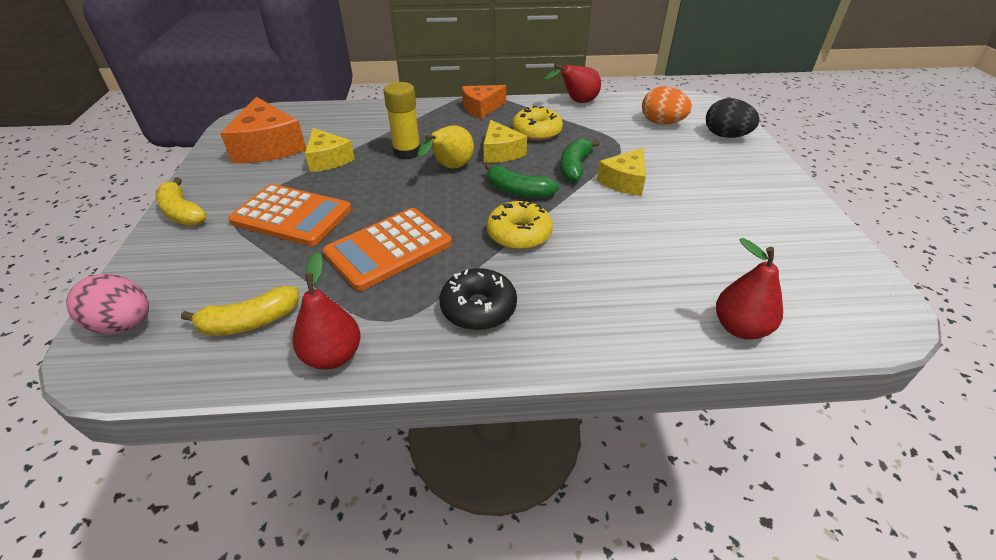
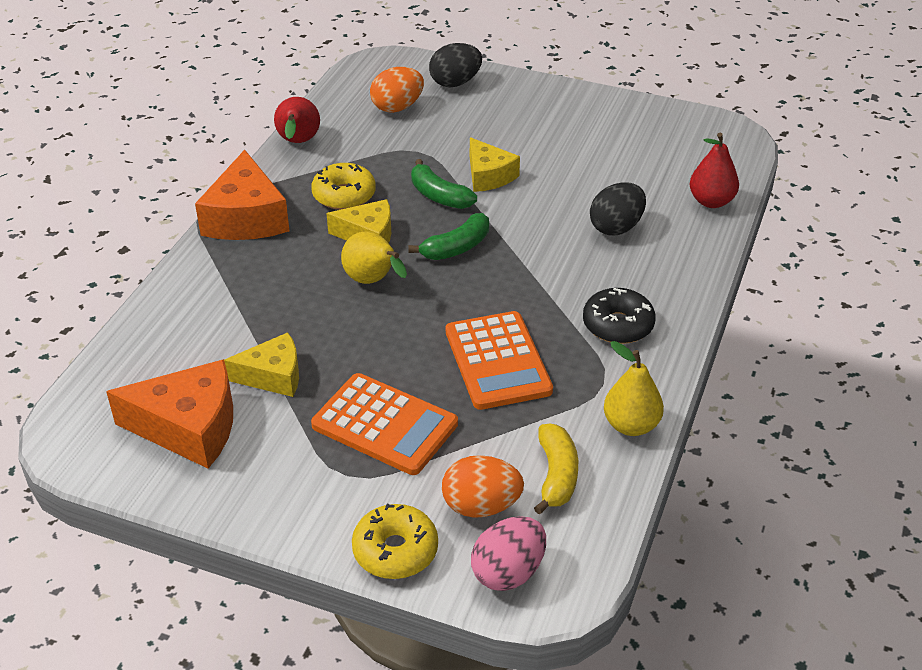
camera: 65 degrees left, 0 degrees up
(182, 213) = (309, 522): yellow banana -> none
(205, 287) = (481, 506): none -> orange egg
(292, 215) = (385, 425): orange calculator -> orange calculator turned 75 degrees clockwise
(333, 356) = (631, 425): red pear -> yellow pear
(407, 152) = (309, 306): yellow glue stick -> none
(481, 108) = (246, 218): orange cheese -> orange cheese, size x1.58
(519, 234) = (529, 270): yellow donut -> yellow donut (395, 550)
(625, 269) = (616, 227): none -> black egg

